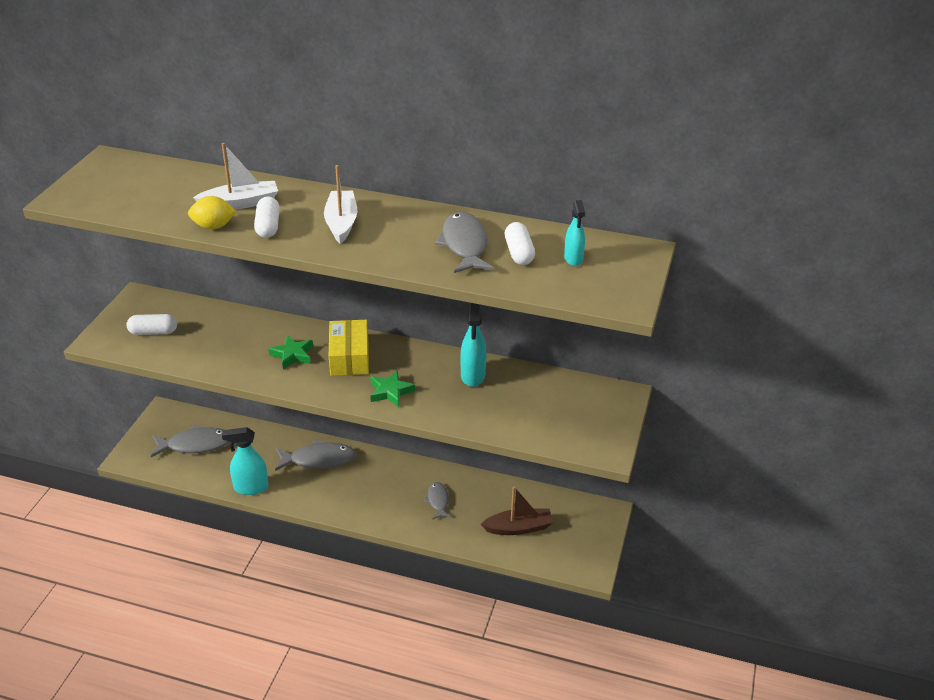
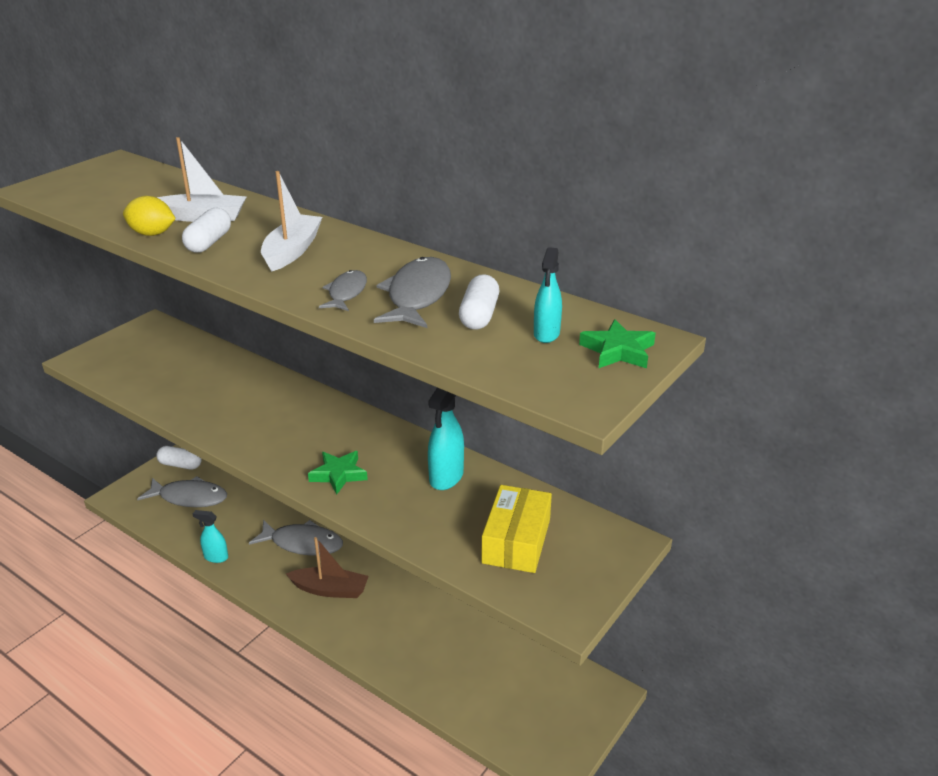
camera: 20 degrees right, 5 degrees down
(153, 332) = (138, 360): white capsule -> white capsule (180, 465)
(250, 487) = (216, 557): turquoise spray bottle -> turquoise spray bottle, size x0.65
(292, 355) = (259, 411): green star -> green star (618, 351)
(349, 357) = (318, 426): yellow box -> yellow box (516, 541)
(438, 501) = (407, 624): grey fish -> grey fish (346, 293)
(518, 528) = (486, 684): brown boat -> brown boat (330, 589)

